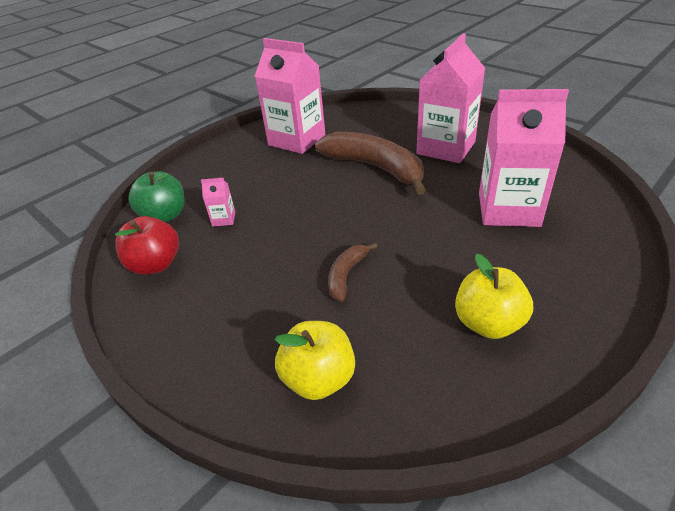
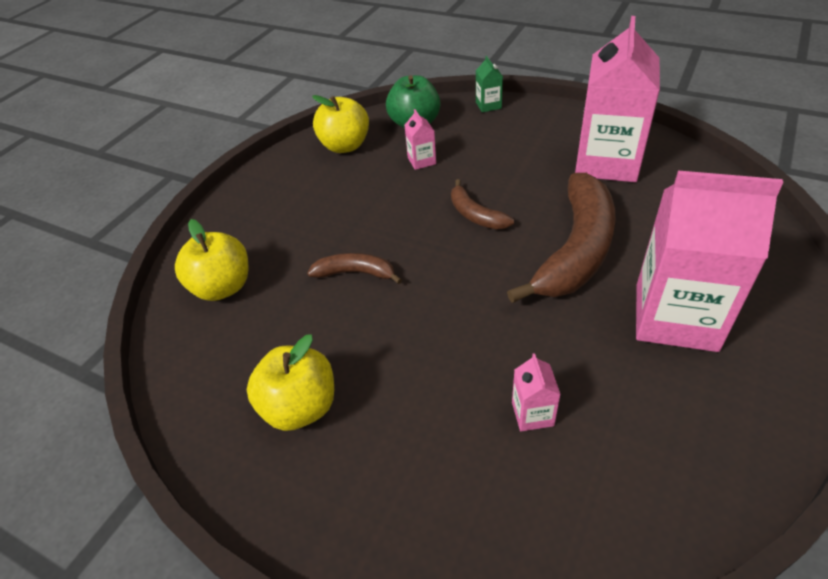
camera: 75 degrees right, 5 degrees up
(156, 264) = (345, 146): red apple -> yellow apple
(180, 174) = (488, 105): none -> green carton
(313, 202) = (475, 215): none -> brown banana
(508, 209) = (532, 414): pink carton -> pink carton, size x0.41

